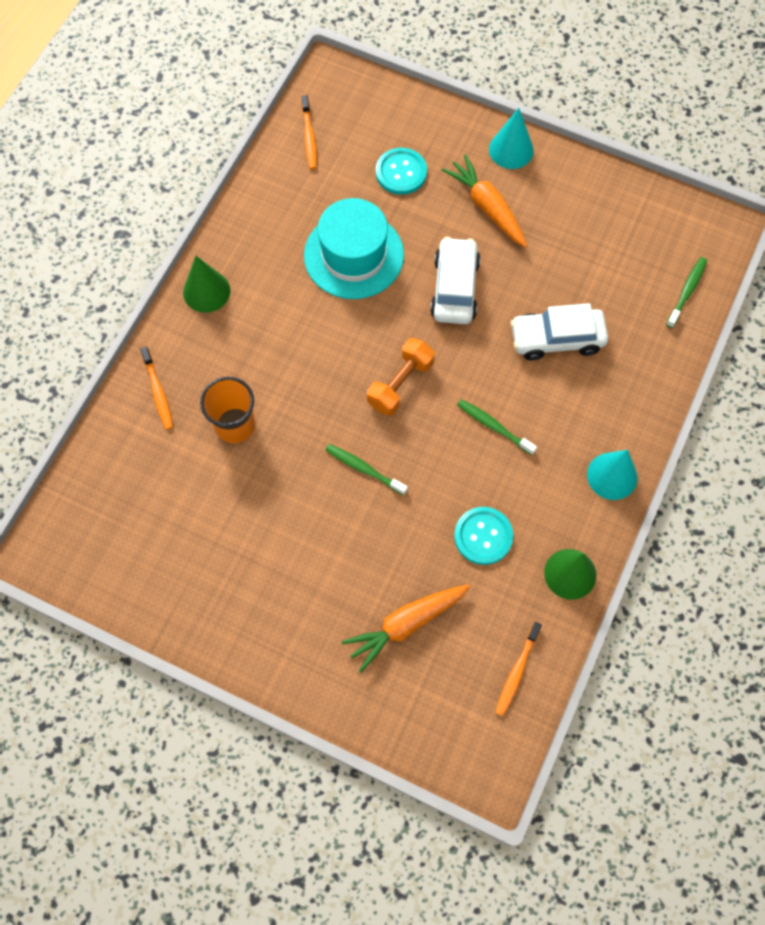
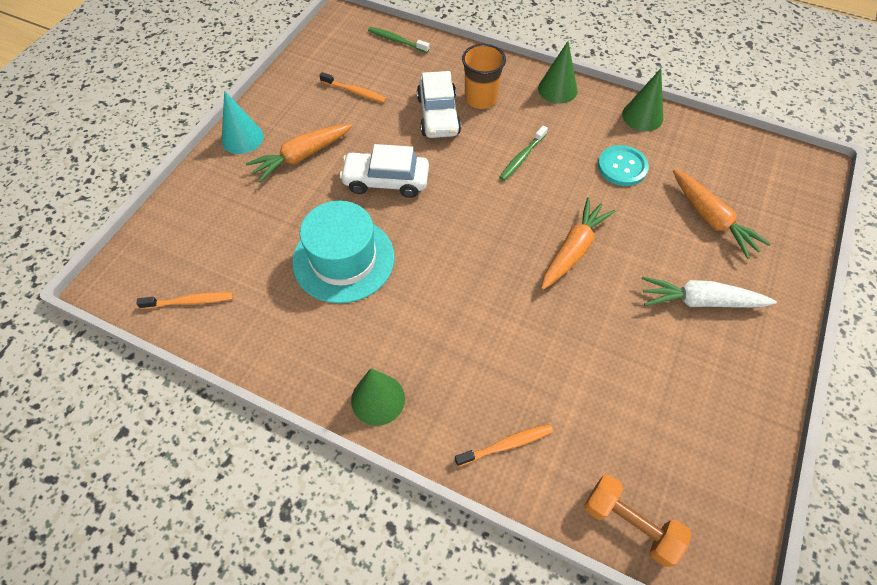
camera: 90 degrees left, 10 degrees down
(235, 425) = (539, 362): orange cup -> orange cup (480, 99)
(297, 588) = (700, 301): none -> white carrot
(364, 469) = (573, 249): green toothbrush -> orange carrot
(400, 384) = (485, 222): orange dumbbell -> orange dumbbell (630, 524)
(401, 172) = (251, 220): turquoise button -> none
(517, 672) = (729, 149): orange toothbrush -> orange toothbrush (355, 92)
(612, 476) = (557, 89): turquoise cone -> green cone

